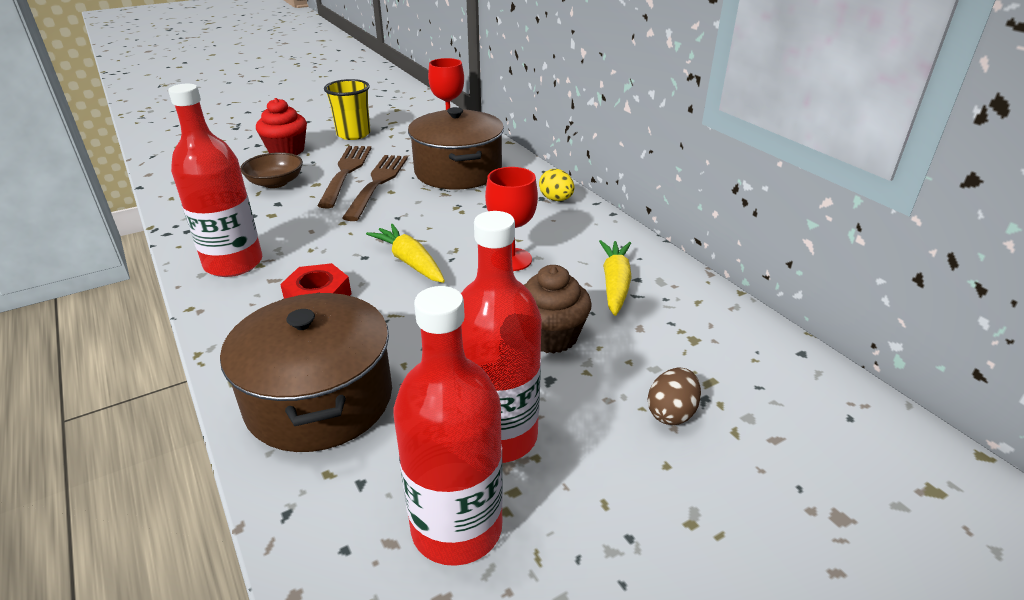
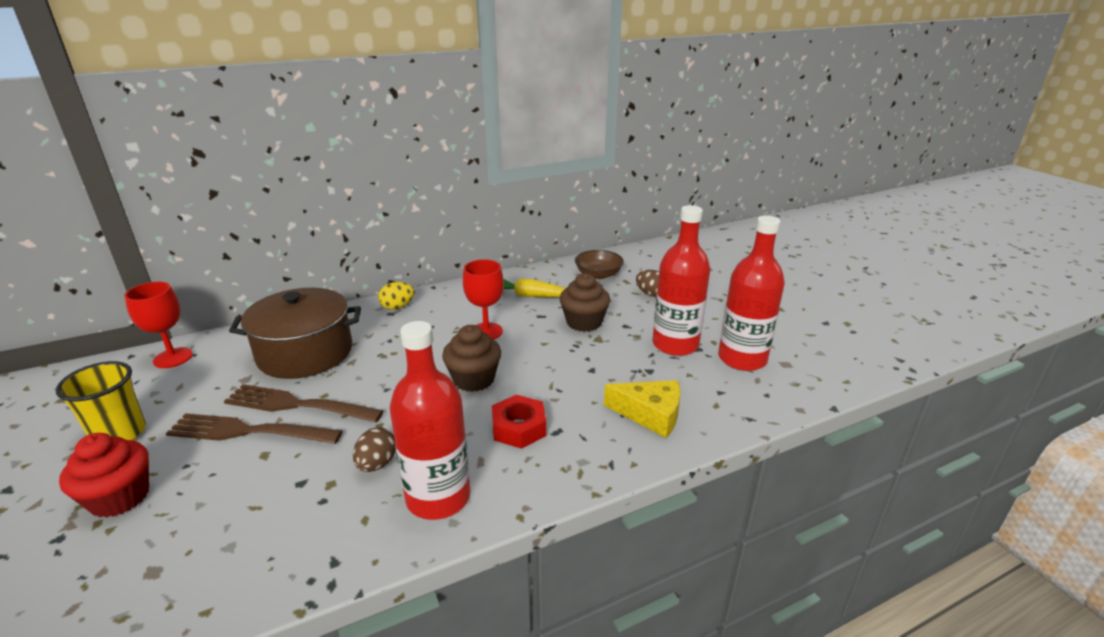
camera: 85 degrees left, 5 degrees down
(275, 183) = (233, 493): brown bowl -> brown bowl (598, 274)
(288, 229) = (377, 464): none -> brown egg
(319, 399) = (650, 414): brown pot -> yellow cheese
(410, 262) = (474, 379): yellow carrot -> brown cupcake

